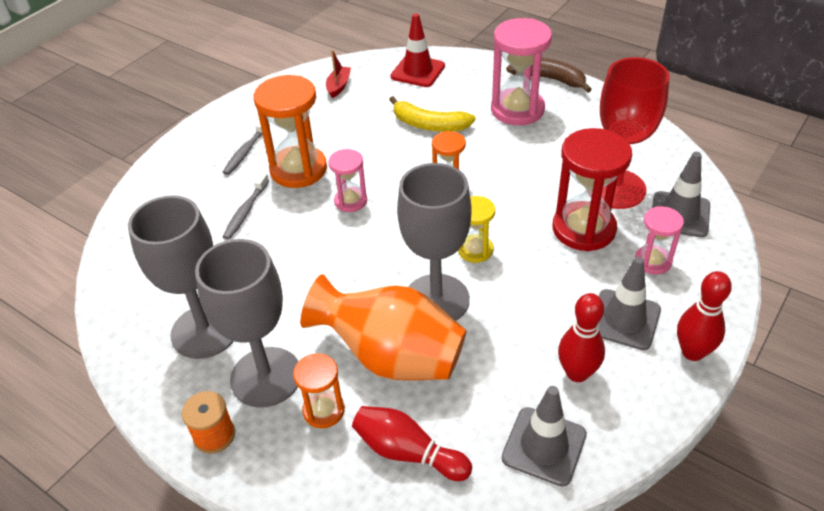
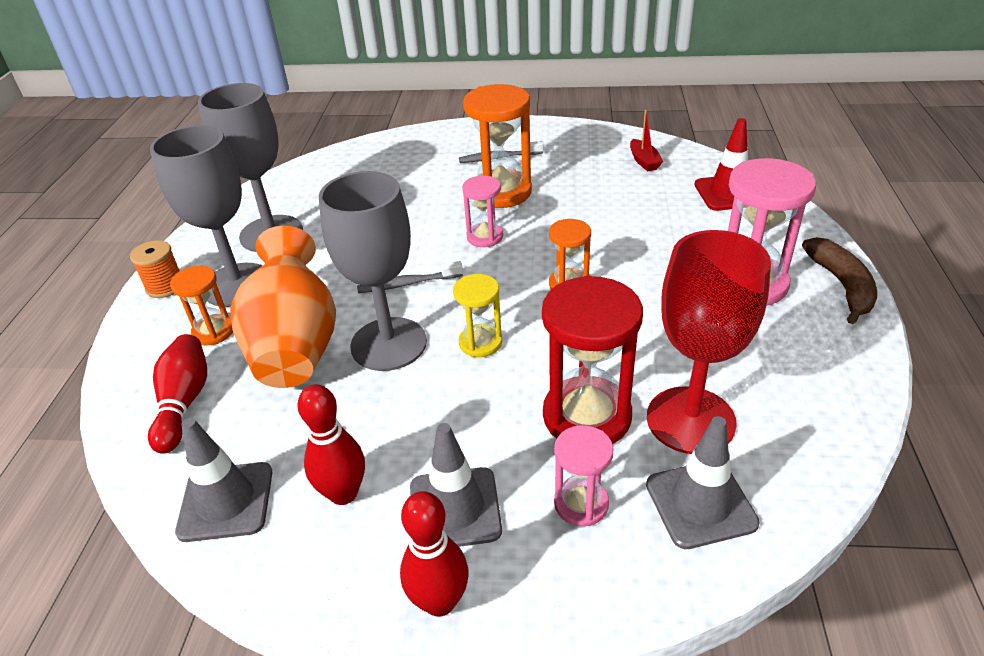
camera: 60 degrees right, 5 degrees down
(245, 211) = (423, 191): grey toothbrush -> grey toothbrush (407, 284)
(338, 86) = (644, 161): red boat -> red boat turned 90 degrees clockwise
(429, 125) = (648, 235): yellow banana -> none

